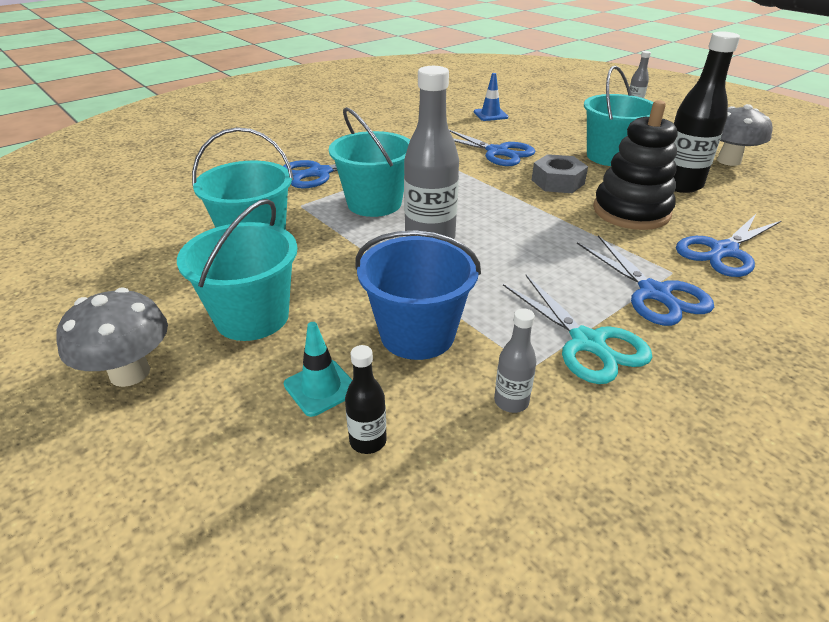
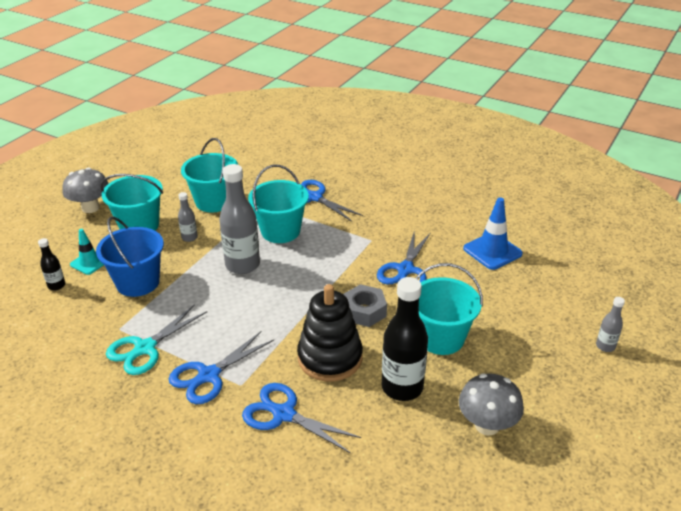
camera: 70 degrees right, 0 degrees up
(490, 115) = (492, 251): blue traffic cone -> blue traffic cone, size x1.56
(511, 402) = (89, 325): grey bottle -> grey bottle (189, 237)

